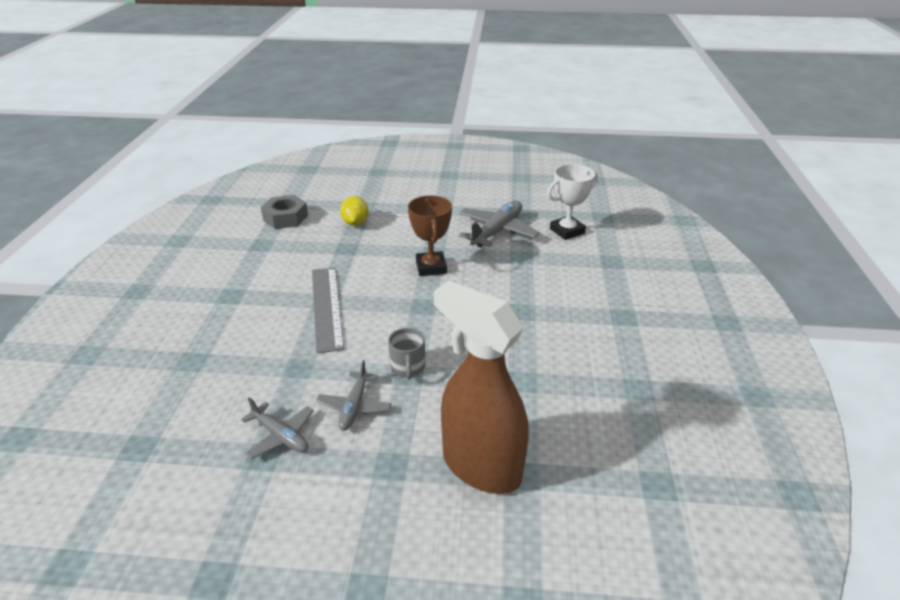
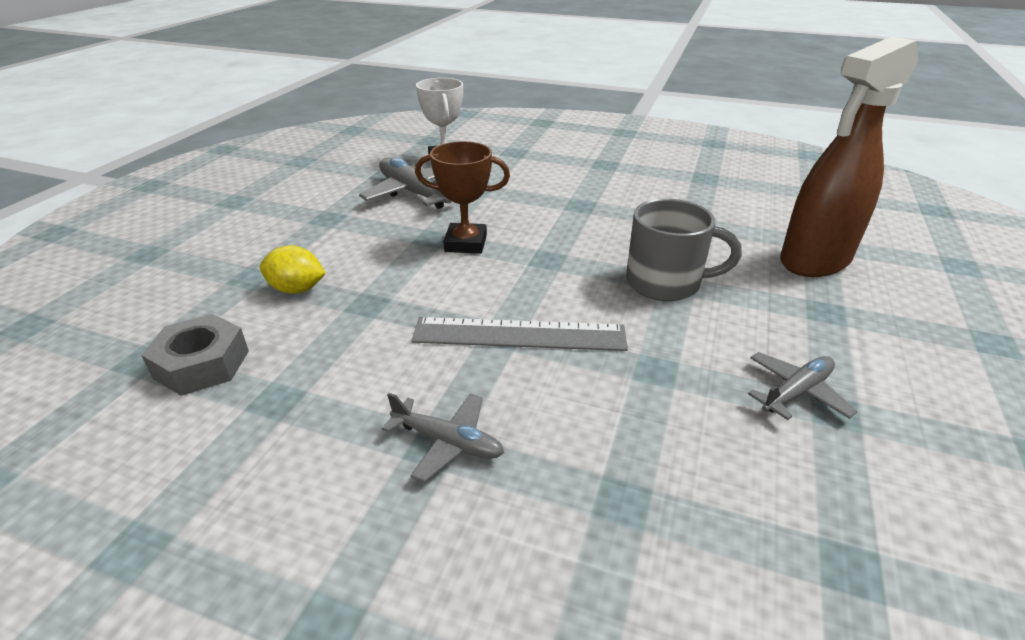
camera: 75 degrees left, 0 degrees up
(354, 406) = (736, 327): grey plane -> grey plane (448, 442)
(408, 367) = (665, 283): grey mug -> grey mug, size x1.69

